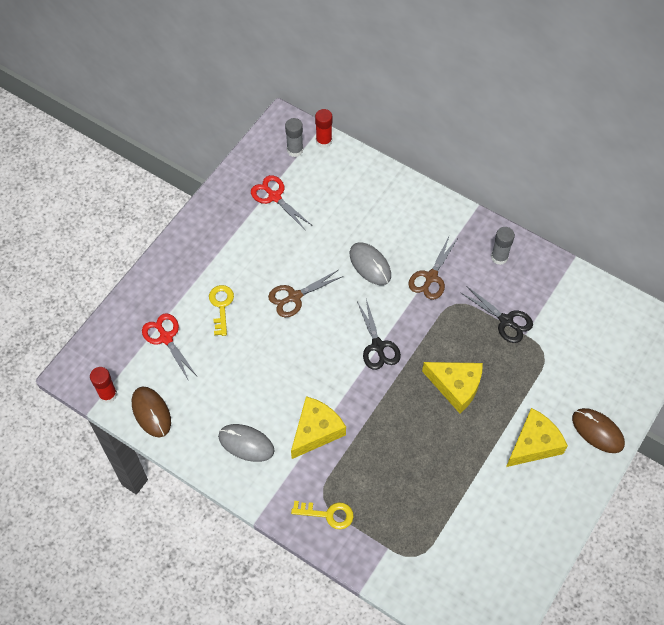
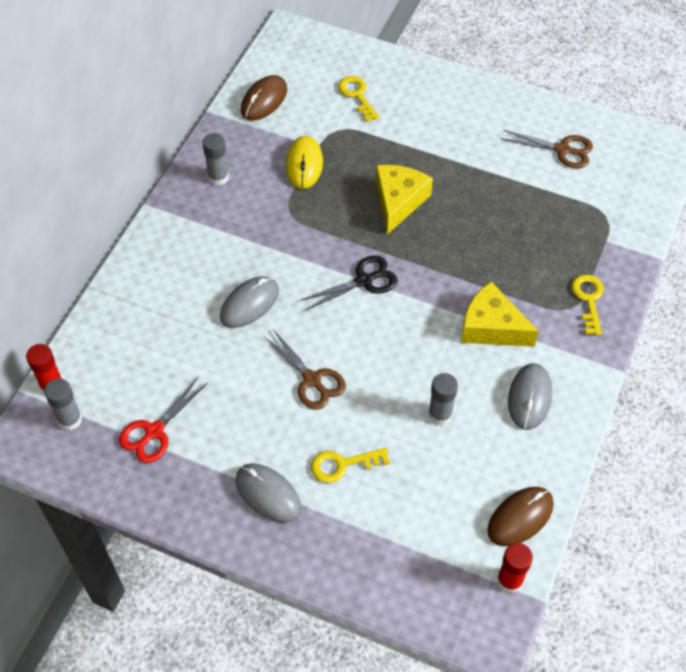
camera: 100 degrees left, 5 degrees down
(166, 337) = (406, 525): red scissors -> none
(210, 258) = (268, 494): none -> grey mouse
(246, 377) = (440, 414): none -> grey glue stick
(431, 277) = (258, 239): brown scissors -> brown scissors (563, 150)
(506, 321) = (304, 164): black scissors -> yellow mouse
(534, 444) = (449, 130): yellow cheese -> none
(584, 375) = (357, 95): none -> yellow key
(597, 431) = (419, 82): brown mouse -> brown mouse (264, 100)

